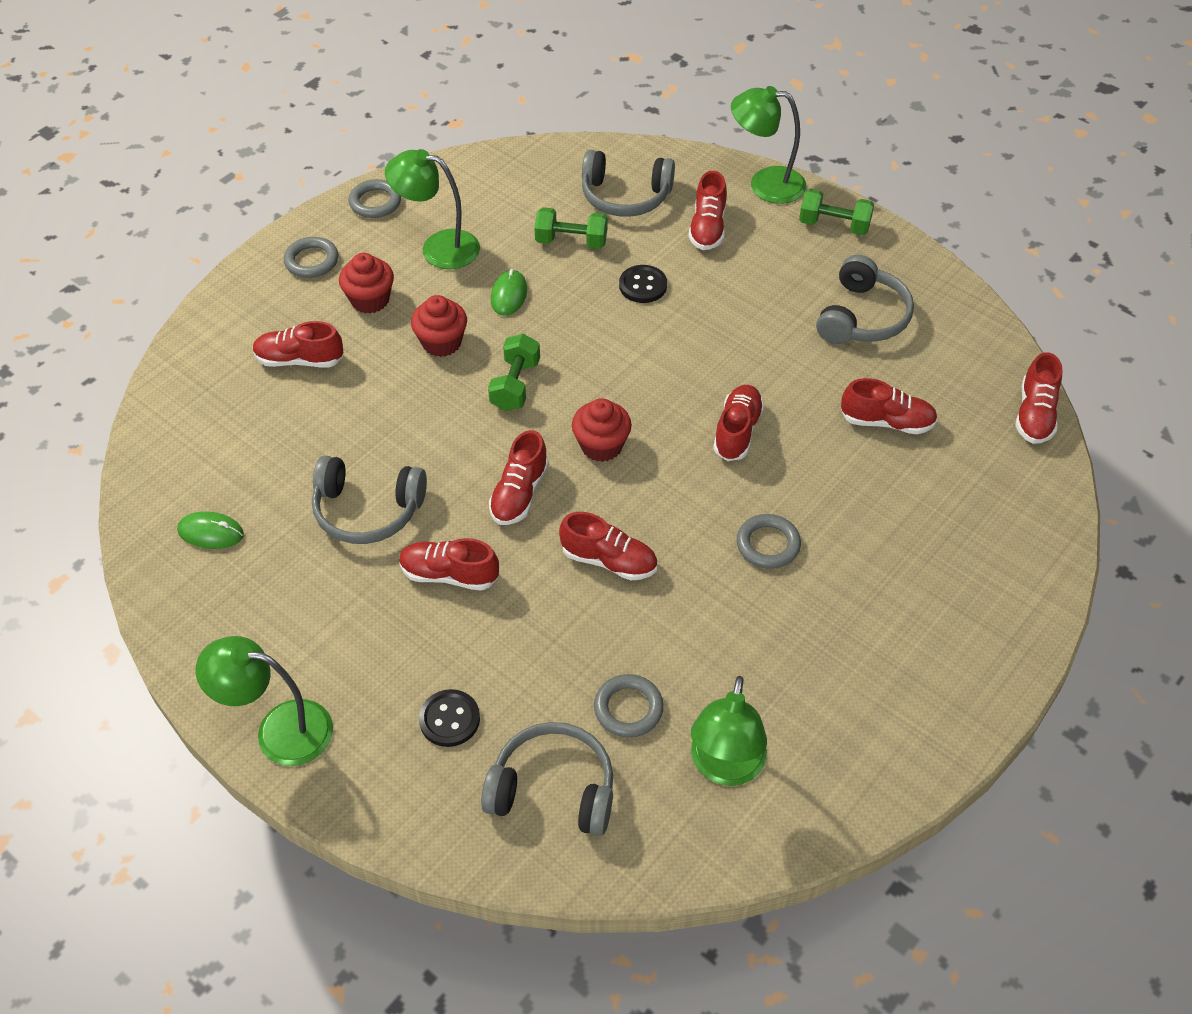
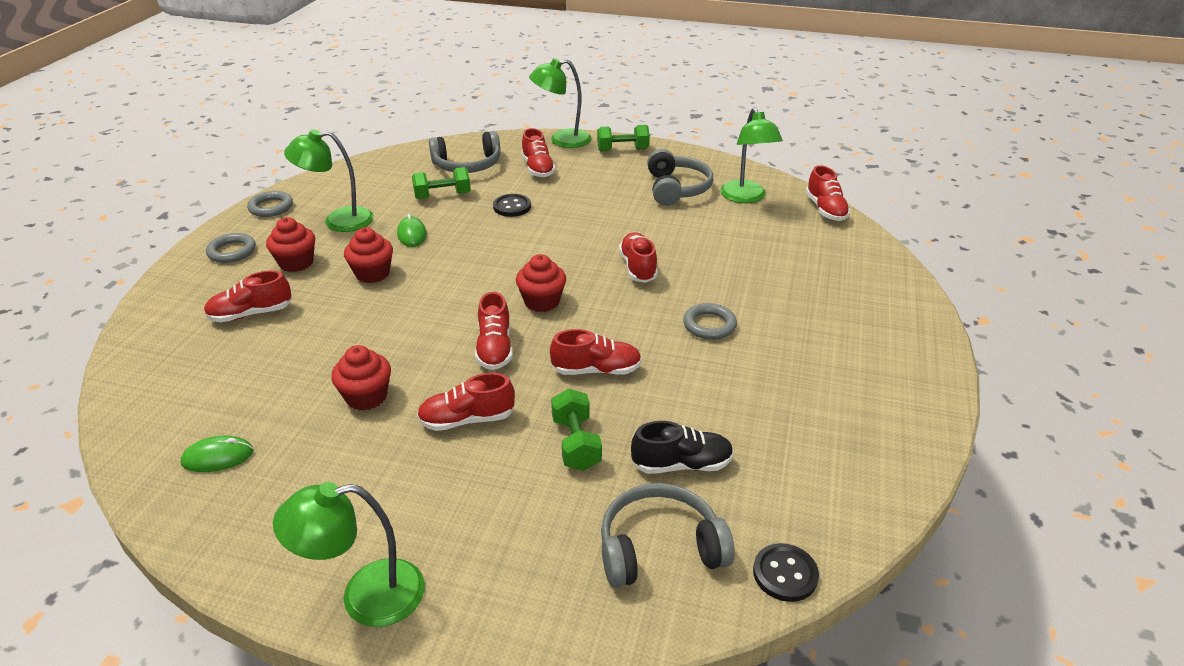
camera: 25 degrees left, 15 degrees down
(367, 510) = (366, 397): grey headphones -> red cupcake
(449, 719) = (531, 527): black button -> black button (785, 574)
(515, 385) = (449, 284): green dumbbell -> green dumbbell (576, 443)
(628, 708) = (681, 464): grey ring -> black shoe
(725, 767) = (788, 479): green lamp -> green lamp (746, 197)
(887, 422) = (736, 236): red shoe -> none

